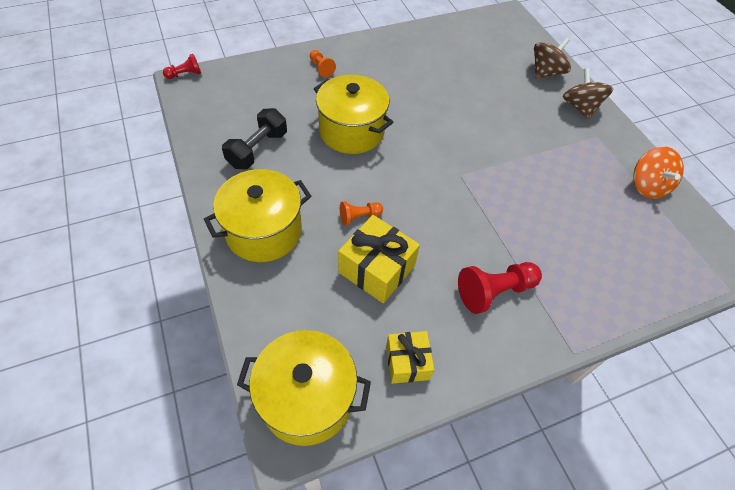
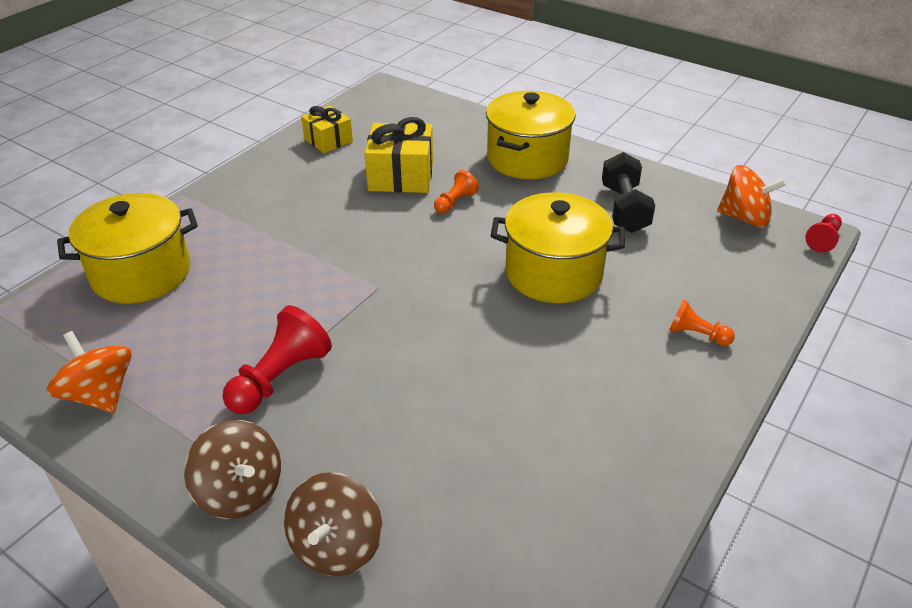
camera: 150 degrees right, 15 degrees down
(201, 106) = (744, 218): none -> orange spinning top
(307, 398) = (387, 103): yellow pot -> yellow pot (141, 273)
(494, 291) = (277, 204): red pawn -> red pawn (280, 378)

